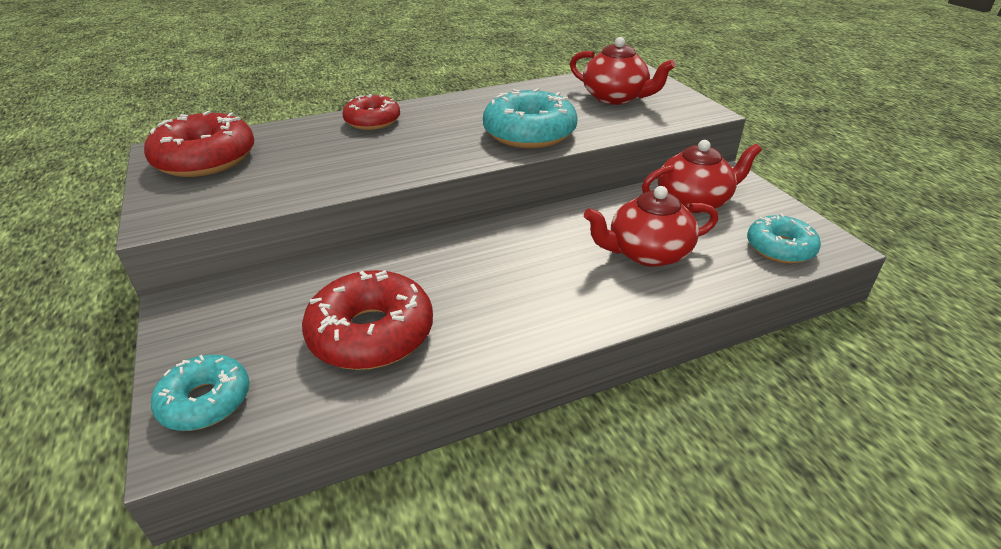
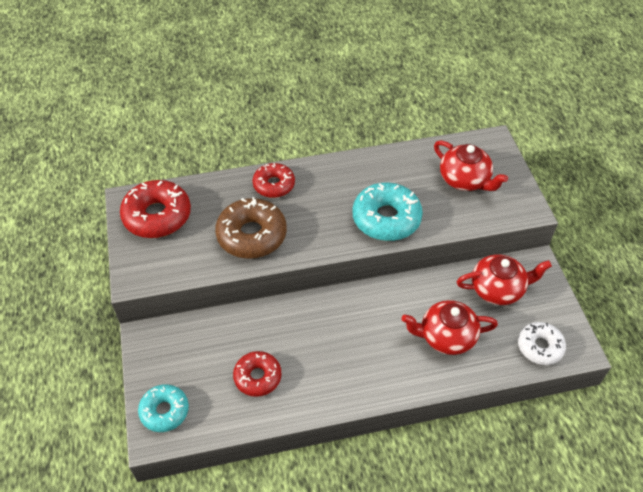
camera: 10 degrees right, 15 degrees up
(346, 162) = (252, 235): none -> brown donut
(371, 333) = (257, 377): red donut -> red donut, size x0.63
(780, 248) = (540, 347): turquoise donut -> white donut

